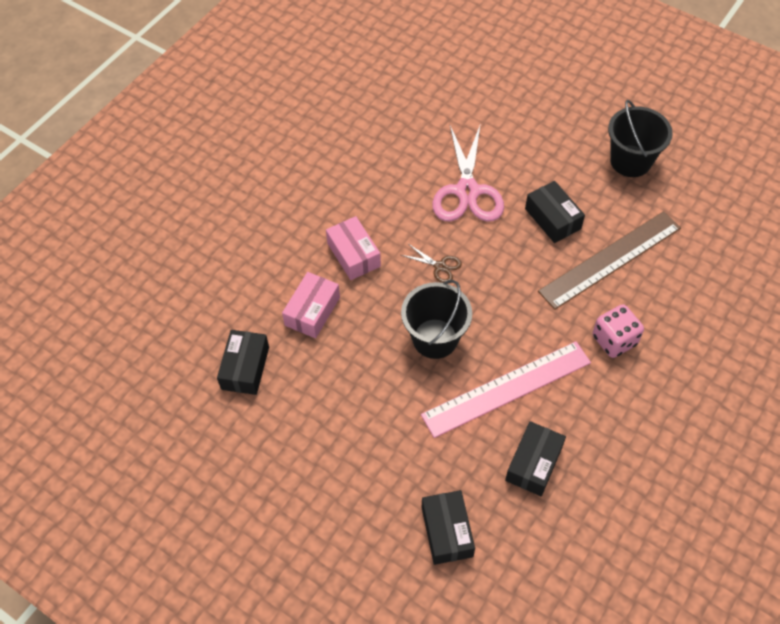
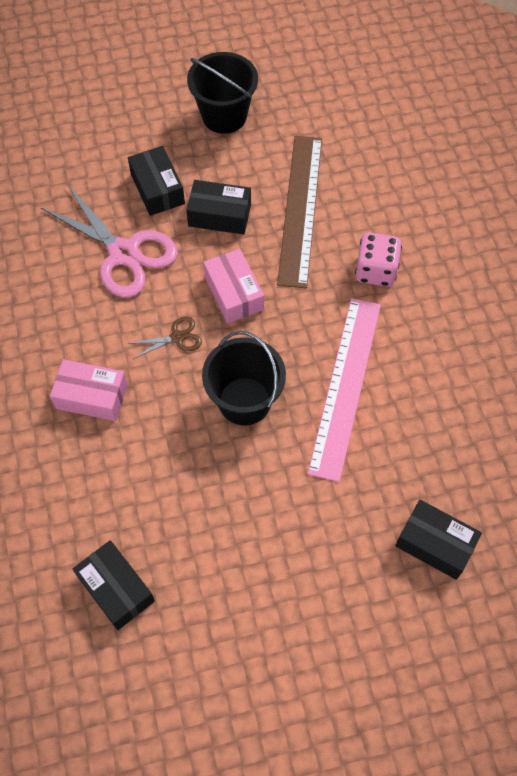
camera: 50 degrees left, 5 degrees up
(312, 311) = (115, 480): pink box -> pink box (234, 293)
(534, 463) = (432, 424): black box -> black box (157, 189)

